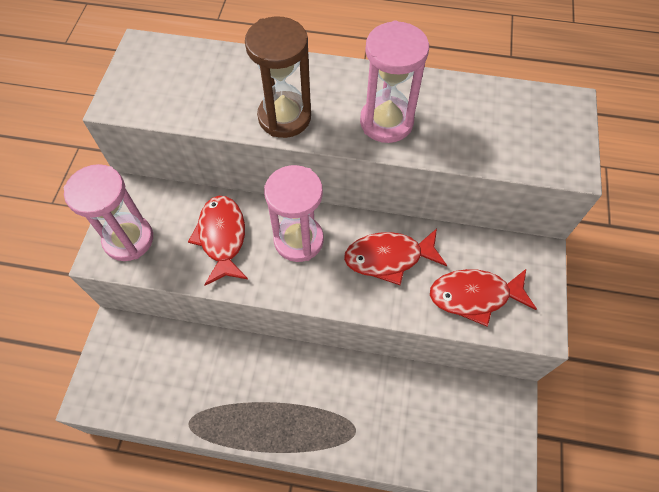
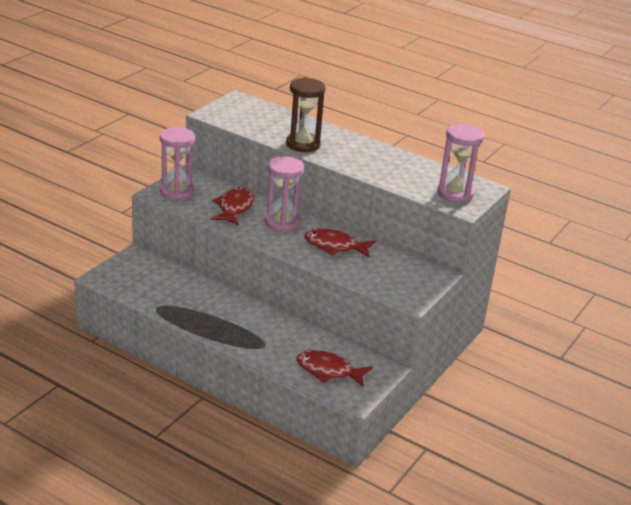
camera: 20 degrees right, 30 degrees down
(386, 122) = (363, 162): pink hourglass -> pink hourglass (455, 193)
(474, 296) = (378, 276): red fish -> red fish (328, 371)

